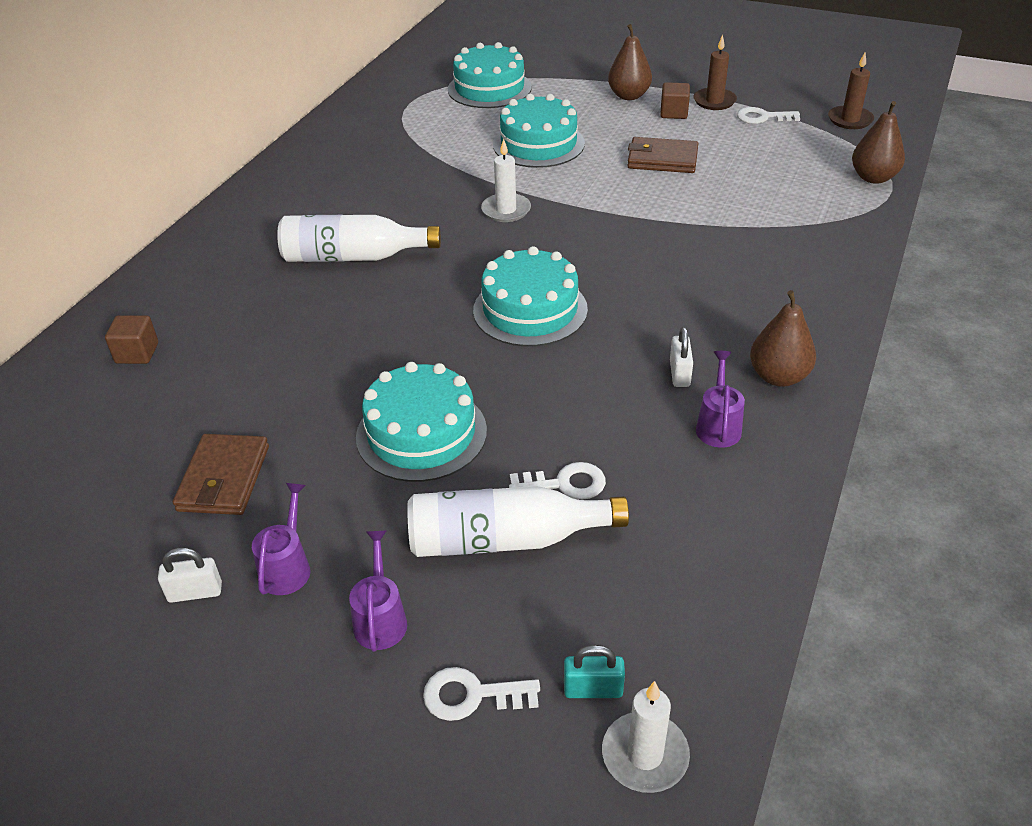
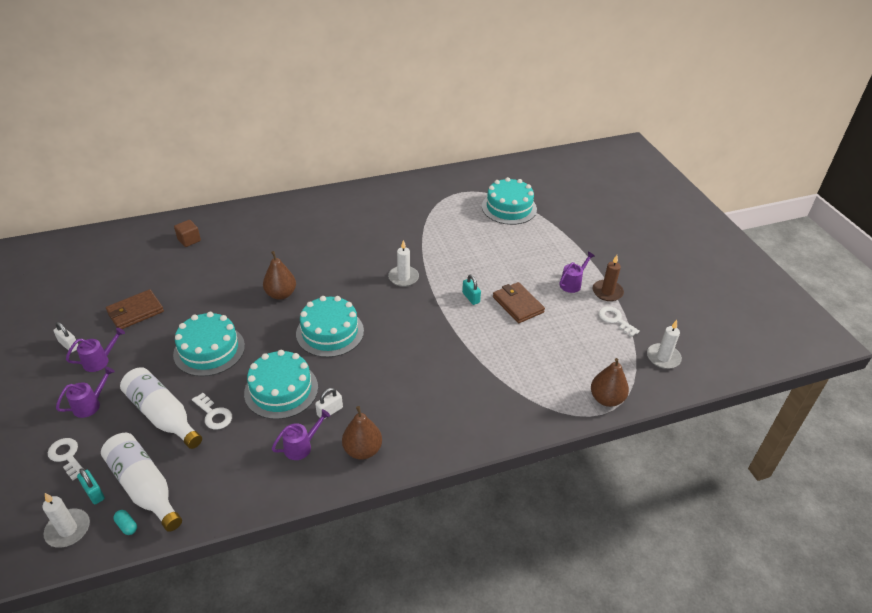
camera: 45 degrees right, 0 degrees up
(353, 257) = (313, 254): white bottle -> white bottle (144, 487)
(538, 144) = (477, 254): turquoise cake -> turquoise cake (281, 390)
(609, 182) = (471, 297): none -> turquoise padlock
(629, 96) = (568, 257): brown pear -> brown pear (281, 294)
(673, 113) = (572, 283): brown cube -> purple watering can
(702, 673) = (127, 526): none -> turquoise capsule
(850, 120) = (663, 357): brown candle -> white candle

